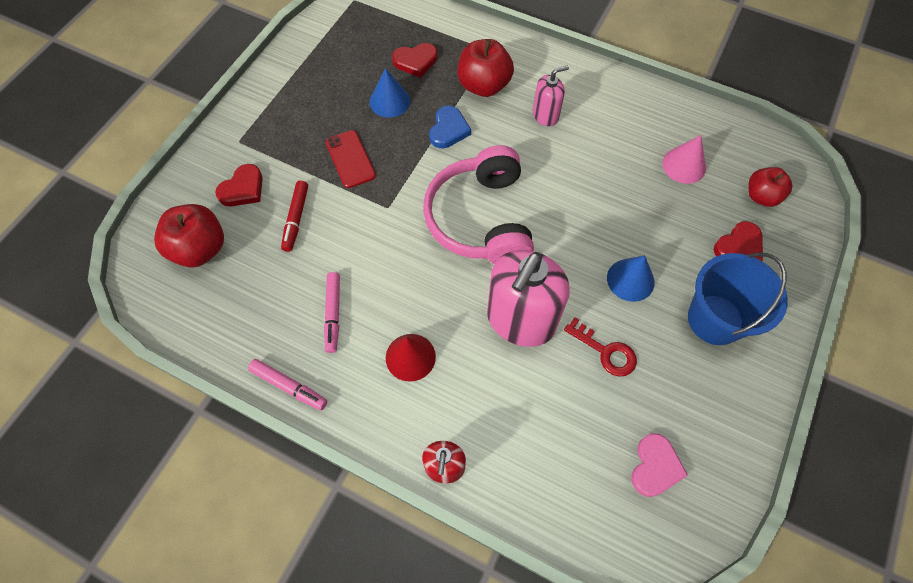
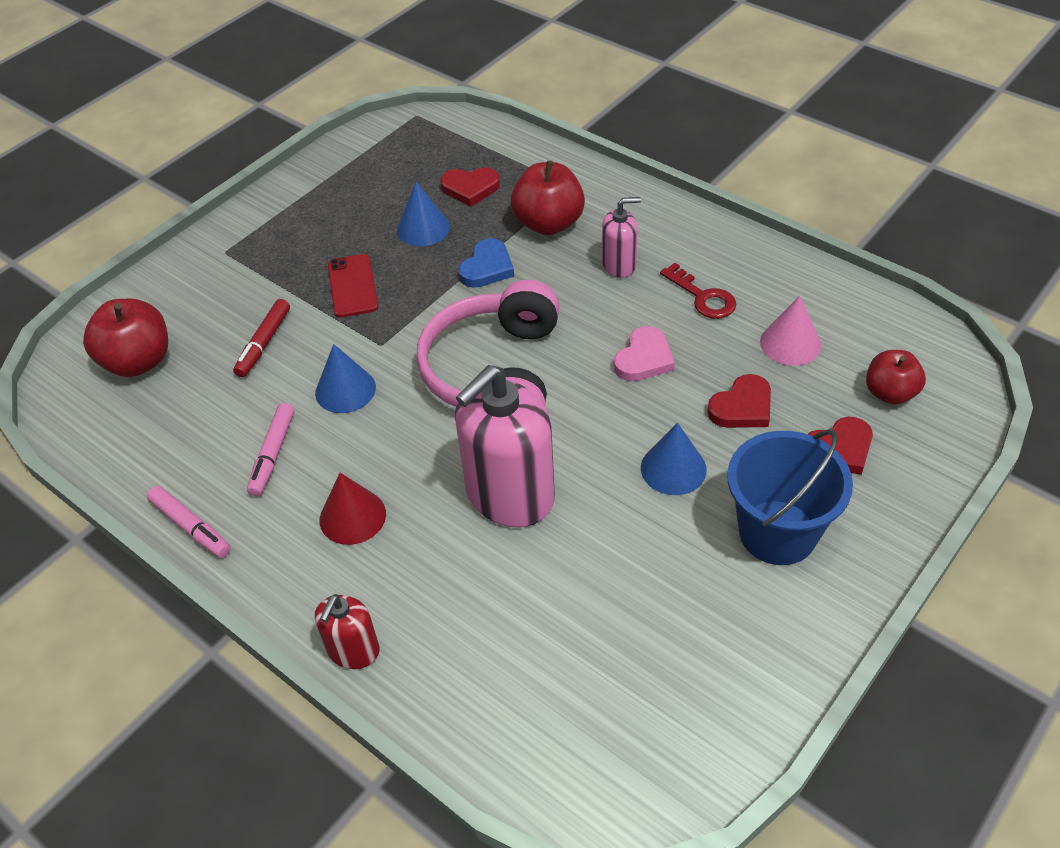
camera: 15 degrees right, 15 degrees down
(243, 189) = (211, 303): red heart -> red heart (742, 407)
(372, 250) = (345, 390): none -> blue cone
(605, 351) = (612, 548): red key -> red key (703, 297)
(655, 467) = (636, 698): pink heart -> pink heart (644, 358)

